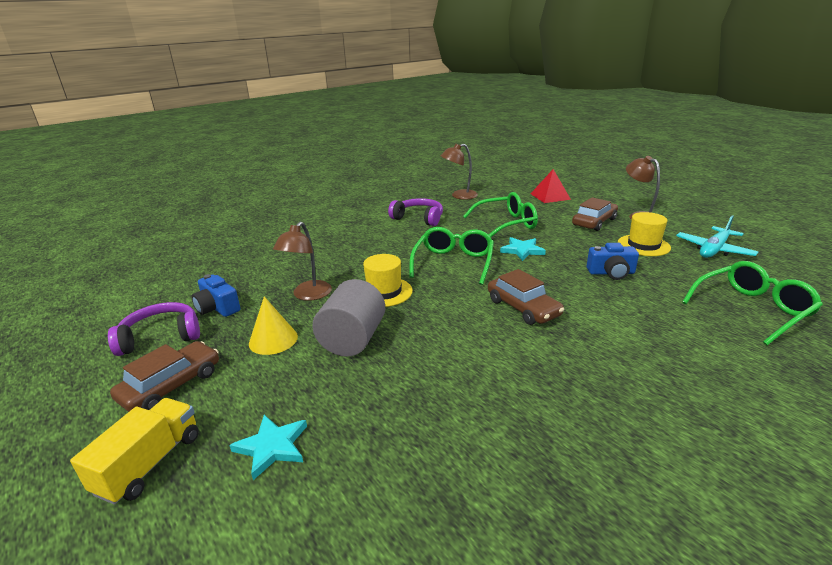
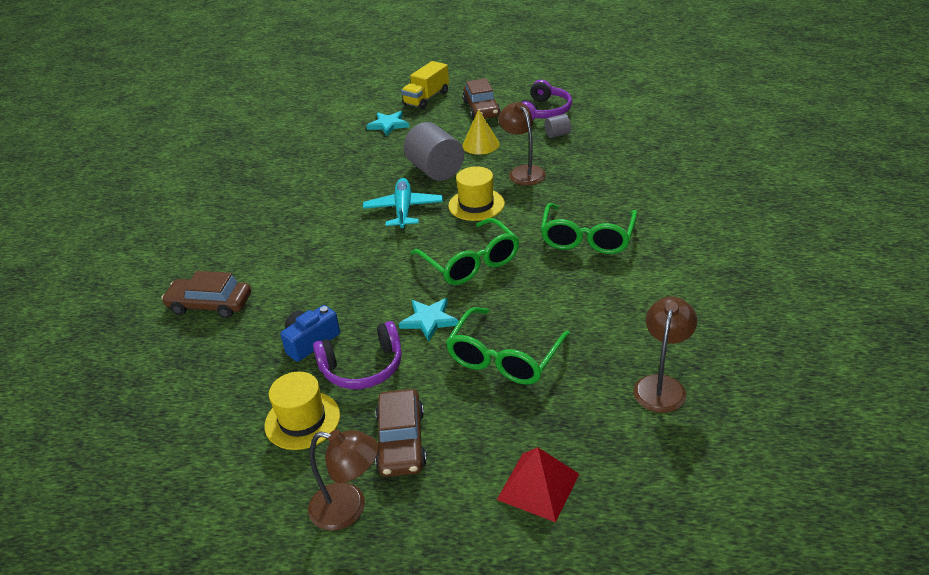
camera: 135 degrees right, 10 degrees up
(150, 463) = (426, 98): yellow truck -> yellow truck turned 60 degrees clockwise
(217, 308) = (557, 134): blue camera -> grey cylinder
(419, 218) = (616, 300): purple headphones -> purple headphones (363, 367)
(523, 308) = (354, 254): brown car -> brown car (210, 304)
(714, 250) = (209, 468): turquoise plane -> turquoise plane (403, 210)
(752, 309) = (156, 368): green glasses -> green glasses (587, 238)

